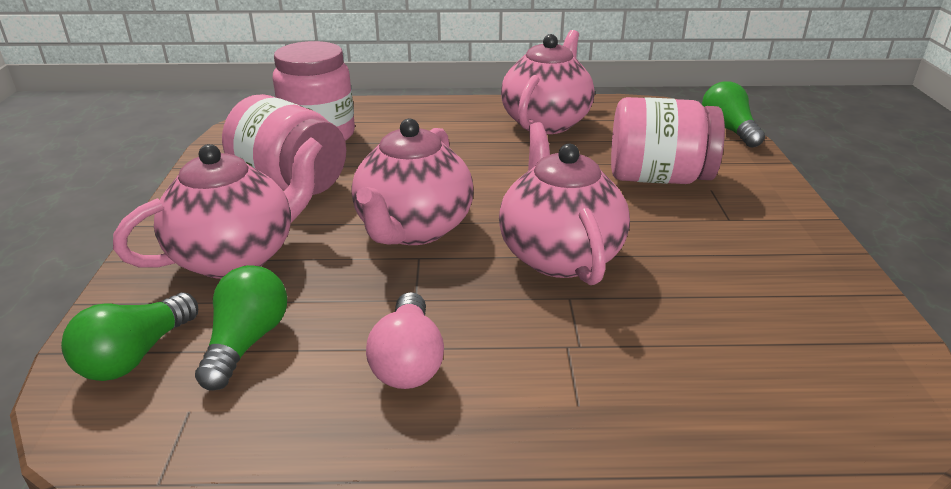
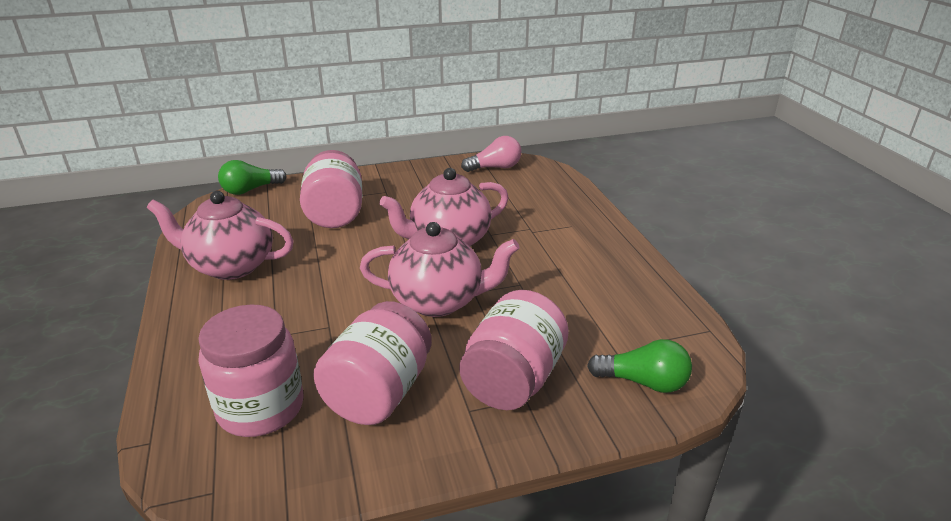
camera: 105 degrees left, 0 degrees up
(237, 256) = (513, 379): pink teapot -> pink jar
(246, 342) = (599, 338): green light bulb -> none
(408, 361) = (575, 275): pink light bulb -> pink light bulb (495, 168)

